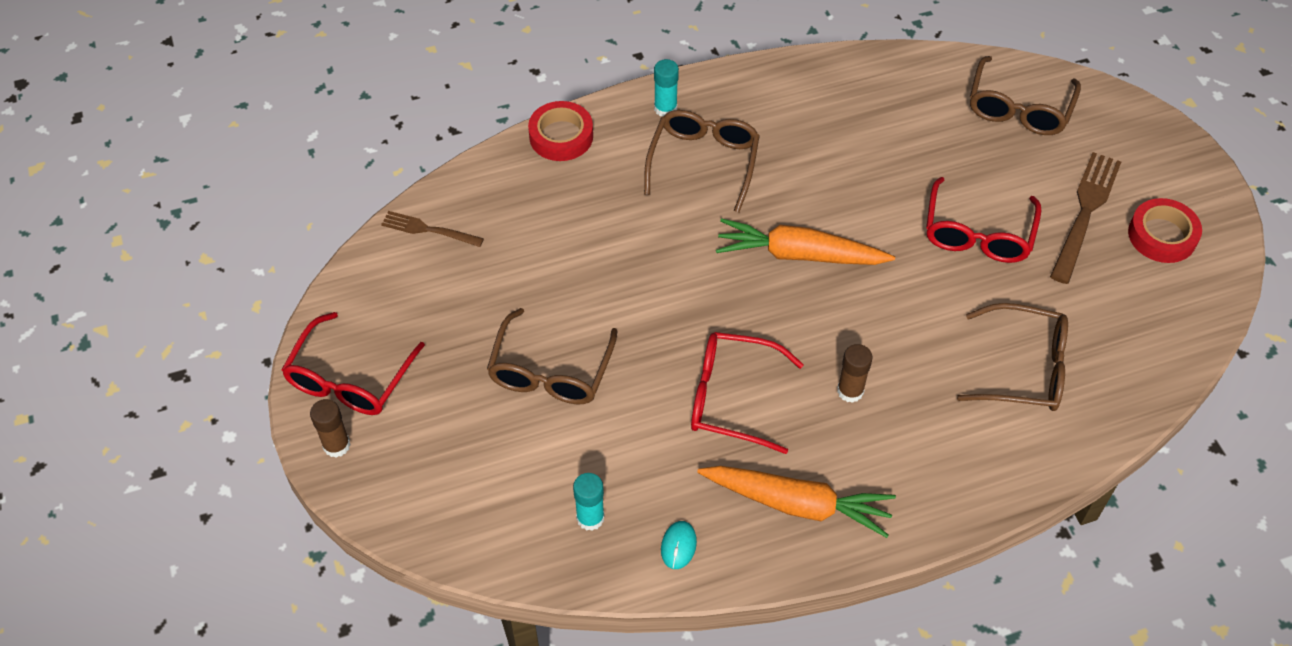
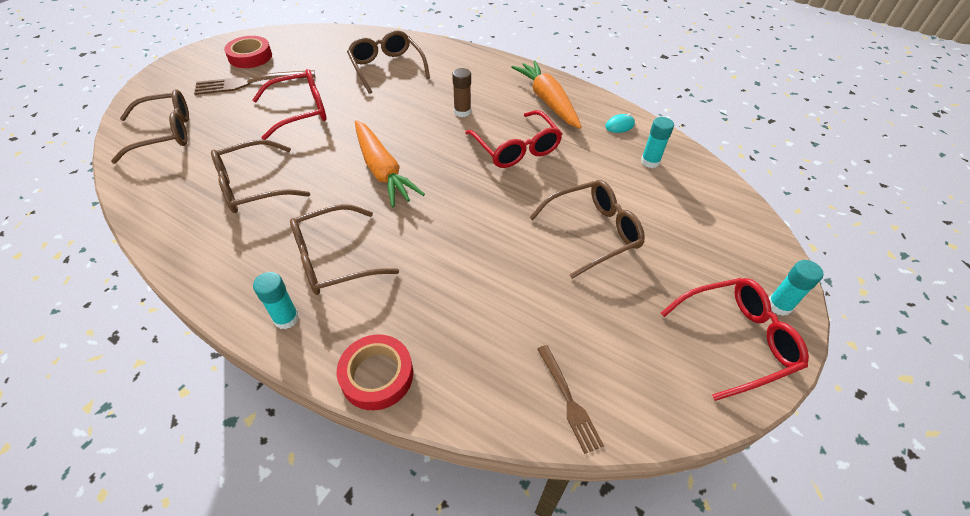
camera: 130 degrees left, 5 degrees down
(336, 445) = (779, 305): brown glue stick -> turquoise glue stick
(860, 145) = (253, 186): none -> brown glasses

